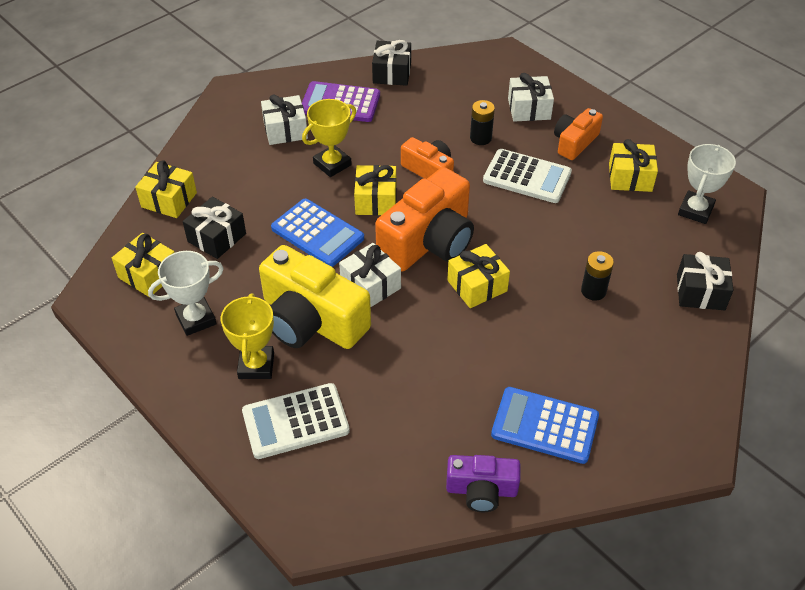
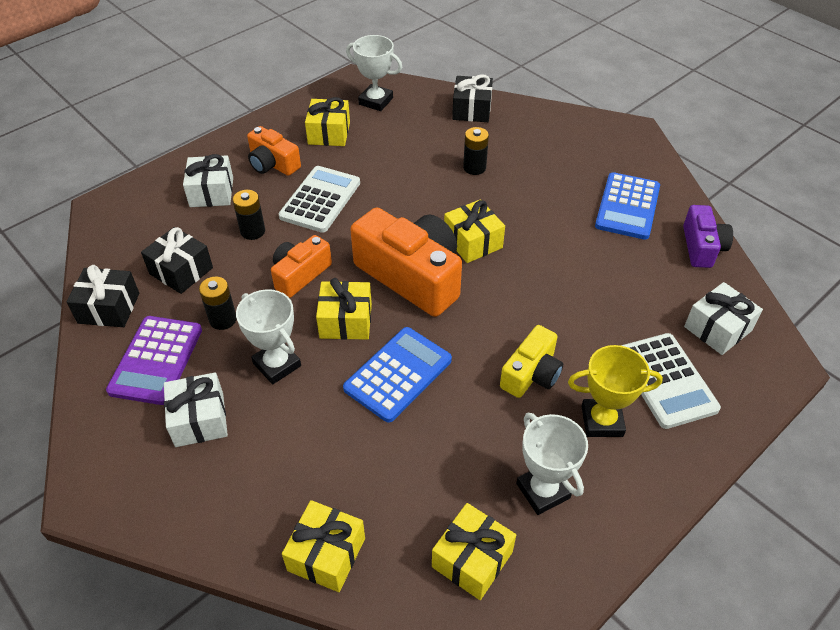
camera: 90 degrees left, 0 degrees up
(216, 237) = (403, 483): black gift -> black gift (181, 271)
(311, 320) = (531, 374): yellow camera -> yellow camera, size x0.56
(332, 164) = (277, 364): yellow trophy -> white trophy
(370, 285) = (477, 323): white gift -> white gift (717, 329)
(379, 131) = (223, 319): none -> black battery

